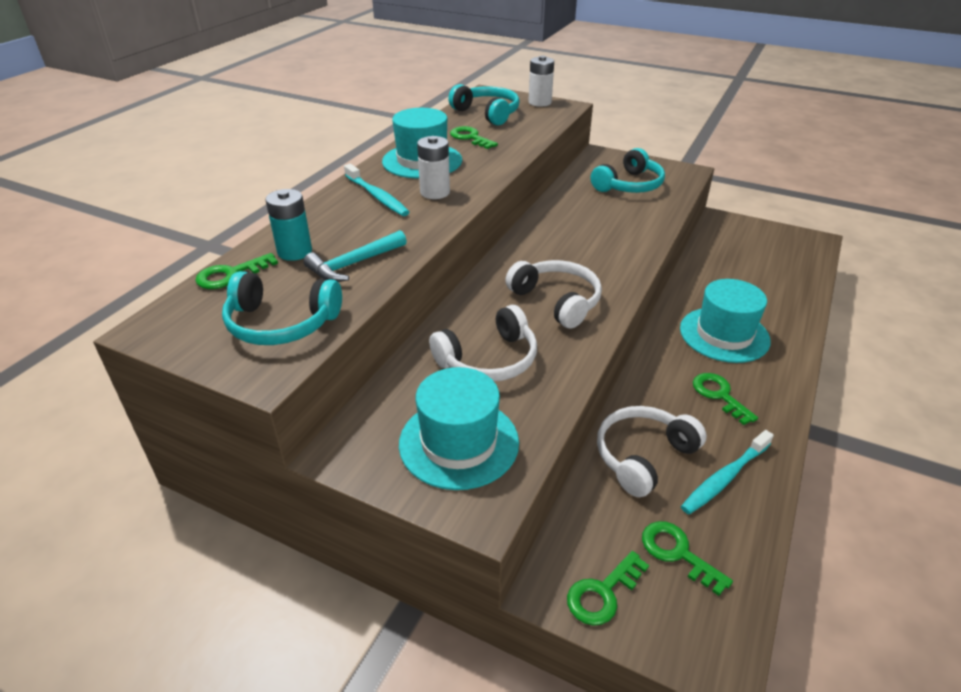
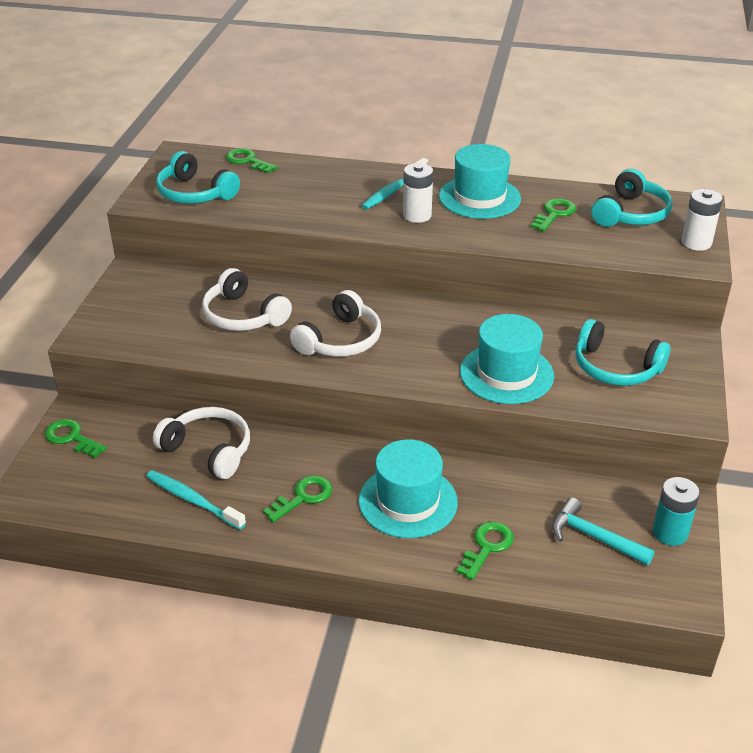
camera: 75 degrees right, 0 degrees up
(281, 323) = (195, 193): turquoise headphones -> turquoise headphones turned 45 degrees counterclockwise
(295, 252) = (287, 176): turquoise battery -> turquoise battery (670, 533)
(354, 264) = (279, 203): turquoise hammer -> turquoise hammer (594, 537)
(459, 443) = (147, 317): turquoise hat -> turquoise hat (506, 374)
(677, 553) = (109, 473): green key -> green key (487, 547)

